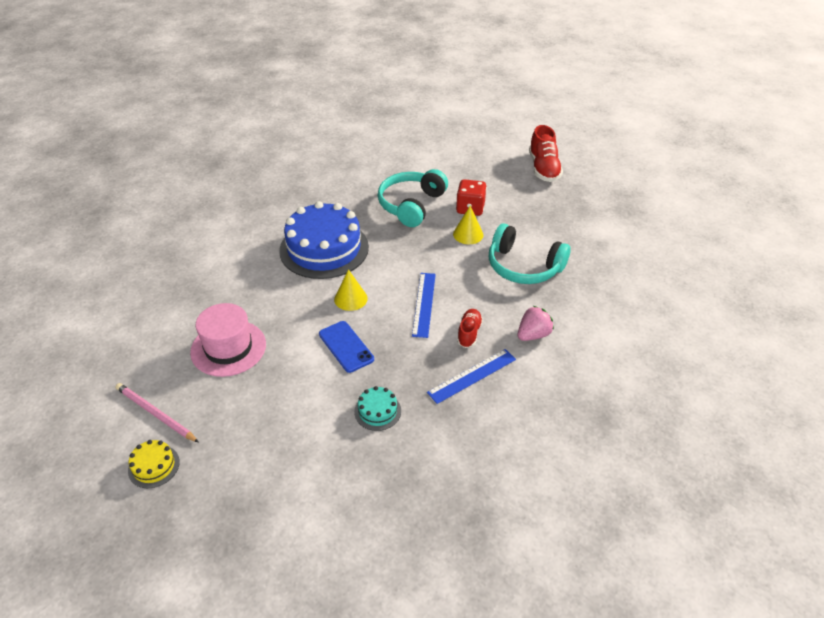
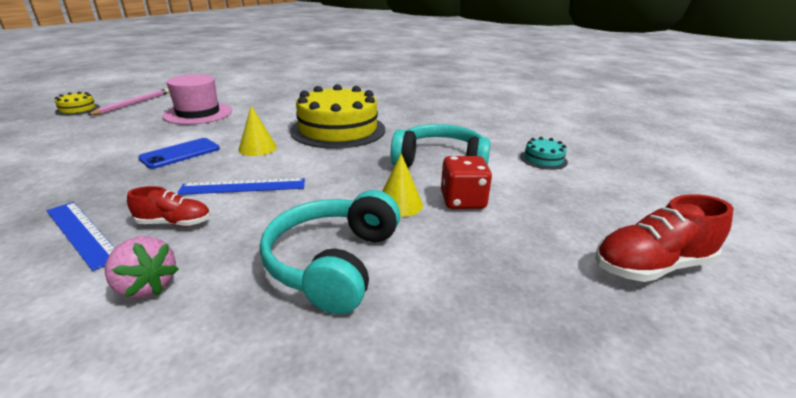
camera: 75 degrees right, 15 degrees down
(324, 248) = (338, 130): blue cake -> yellow cake
(377, 411) = (66, 178): turquoise cake -> turquoise cake (543, 159)

